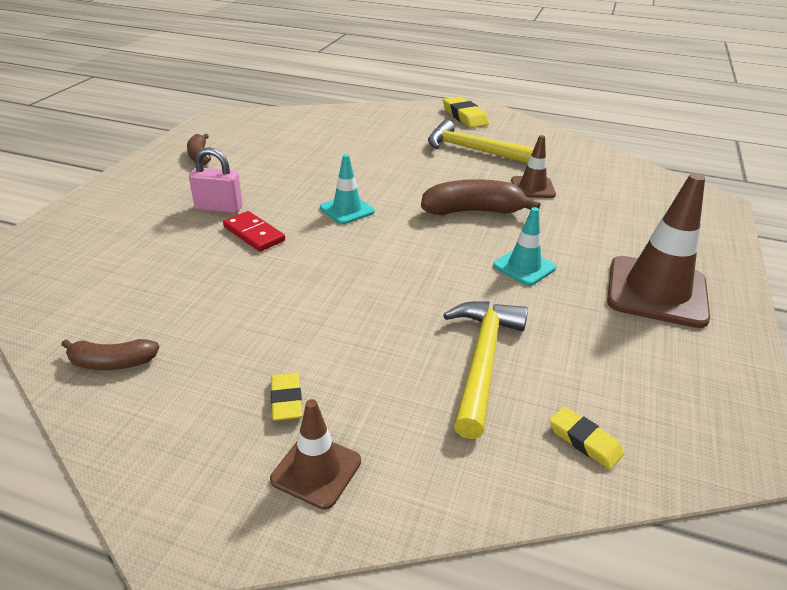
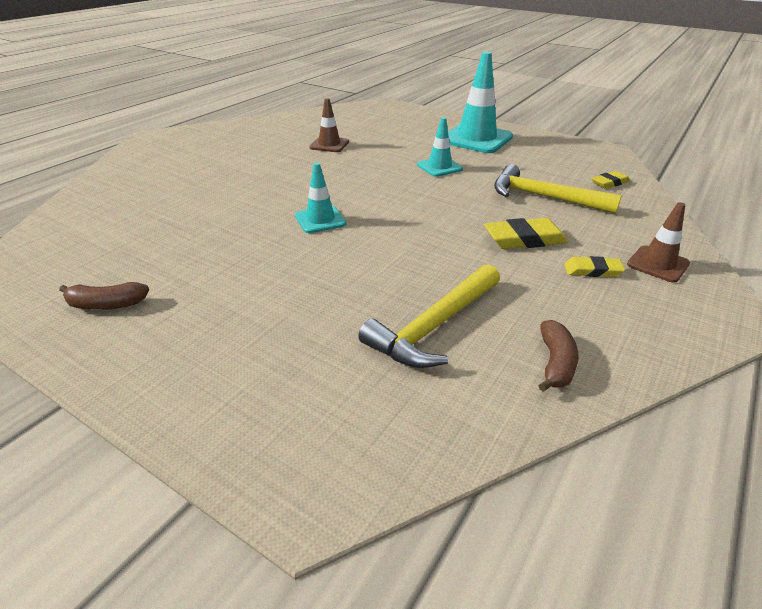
camera: 75 degrees left, 0 degrees up
(219, 208) = (271, 293): pink padlock -> none
(254, 234) = (342, 272): red domino -> none
(464, 116) = (170, 145): yellow eraser -> yellow eraser (524, 239)
(472, 150) = (245, 153): yellow hammer -> yellow hammer (434, 326)
(473, 211) = (353, 170): brown banana -> none
(656, 291) = (476, 139): brown traffic cone -> turquoise traffic cone

